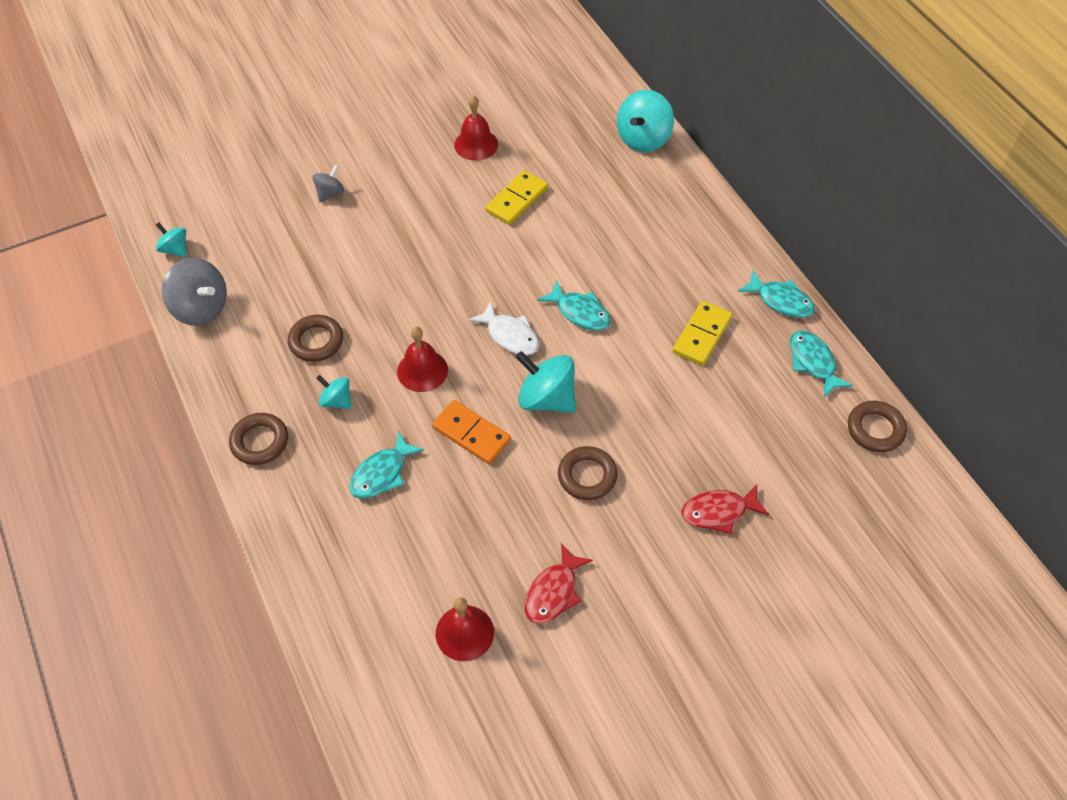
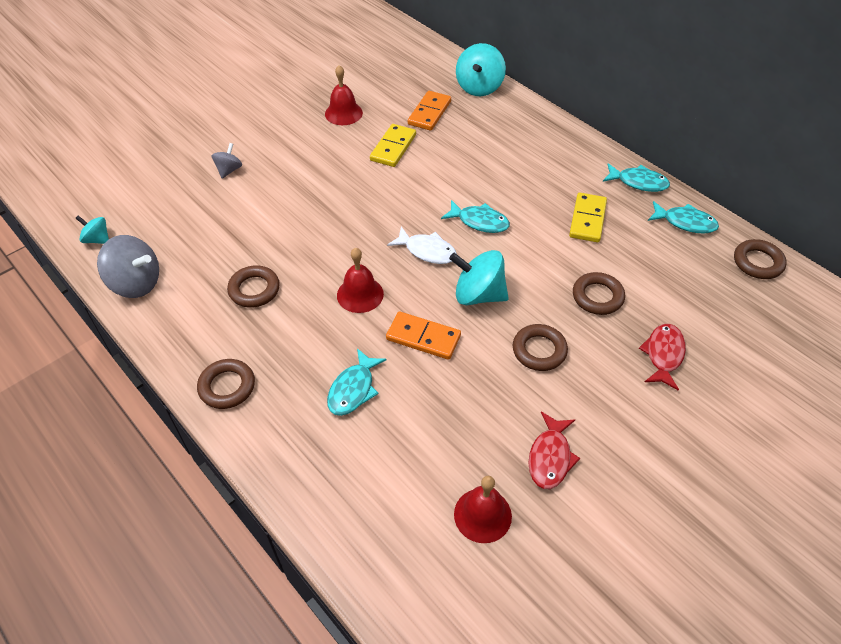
camera: 15 degrees left, 5 degrees down
(336, 401) = (289, 335): turquoise spinning top -> none
(573, 162) = (429, 113): none -> orange domino
(675, 429) = (597, 297): none -> brown ring
(719, 512) = (663, 355): red fish -> red fish turned 135 degrees clockwise
(813, 362) = (685, 222): turquoise fish -> turquoise fish turned 150 degrees clockwise

